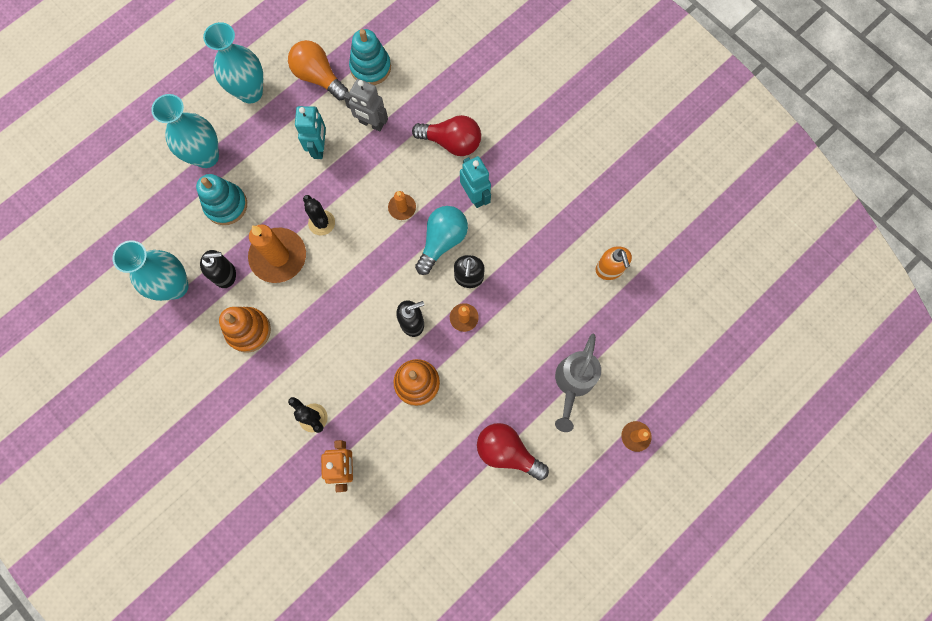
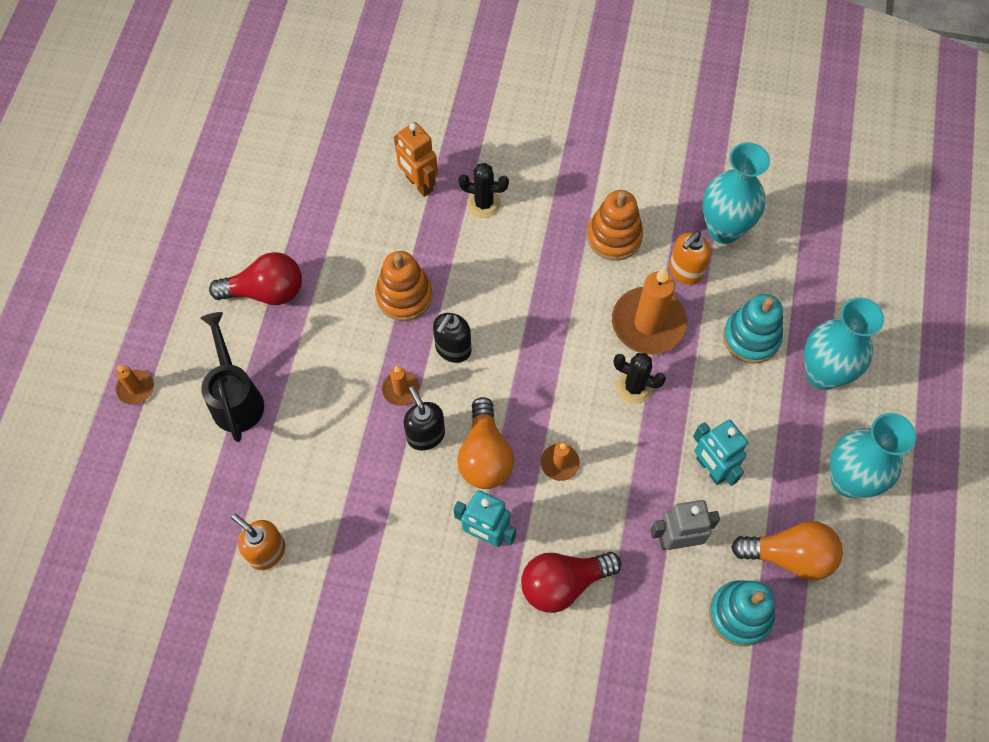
camera: 145 degrees right, 10 degrees down
(225, 275) = (685, 271): black soap dispenser -> orange soap dispenser
(442, 241) = (485, 455): turquoise light bulb -> orange light bulb
(572, 384) = (236, 397): grey watering can -> black watering can

